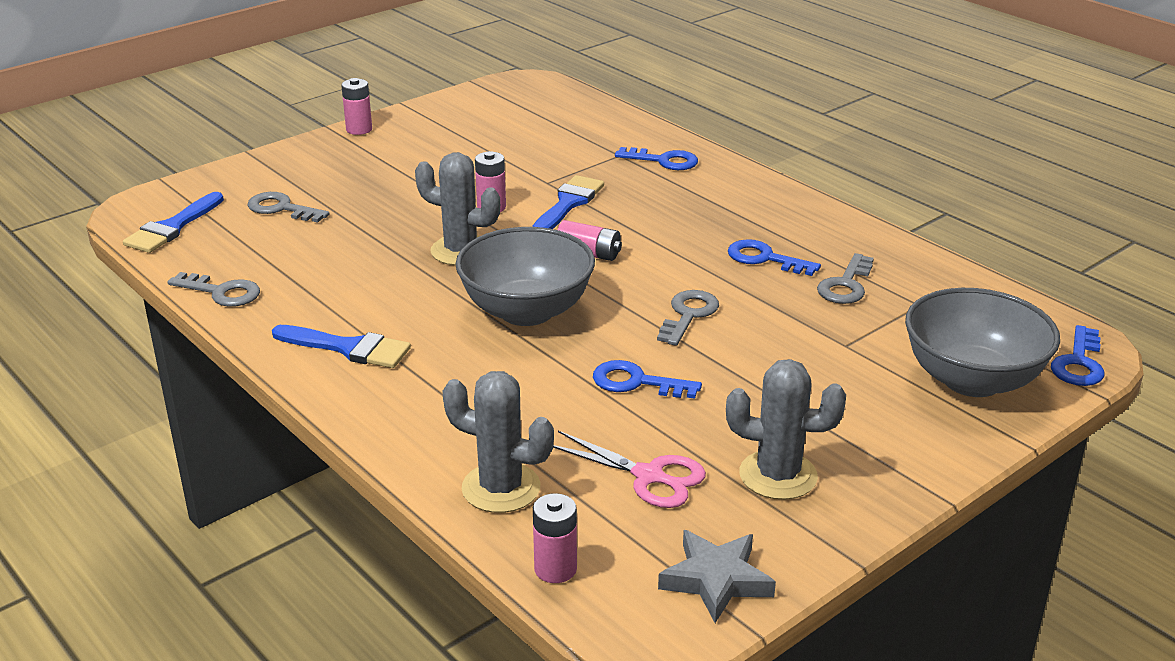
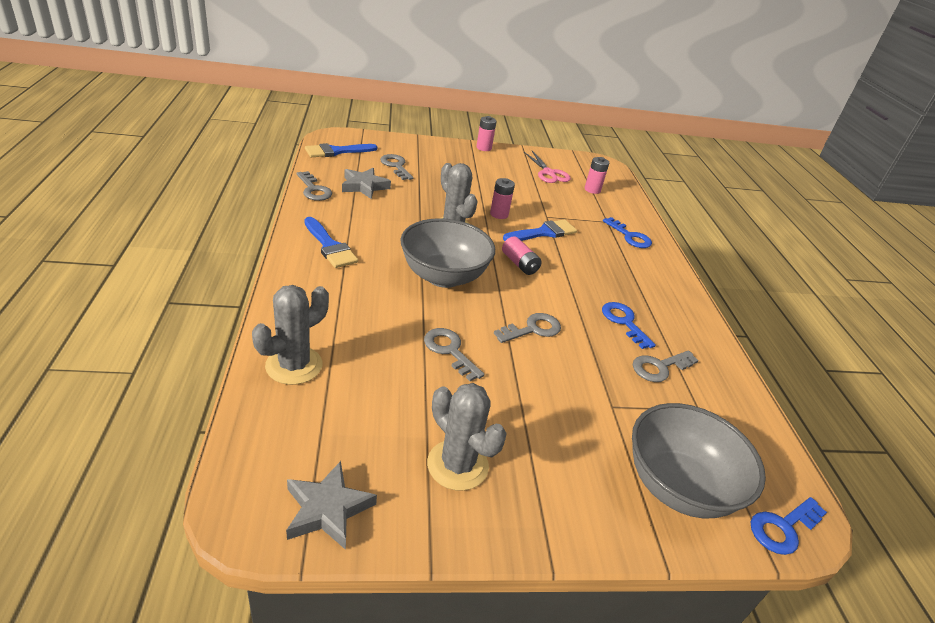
camera: 30 degrees right, 5 degrees up
(280, 255) = (364, 186): none -> grey star
(501, 488) = (294, 365): grey cactus -> grey cactus turned 75 degrees clockwise
(555, 569) = (253, 433): pink battery -> pink battery (592, 190)
(636, 382) = (449, 351): blue key -> grey key
(648, 476) = (380, 412): pink scissors -> pink scissors (548, 173)

